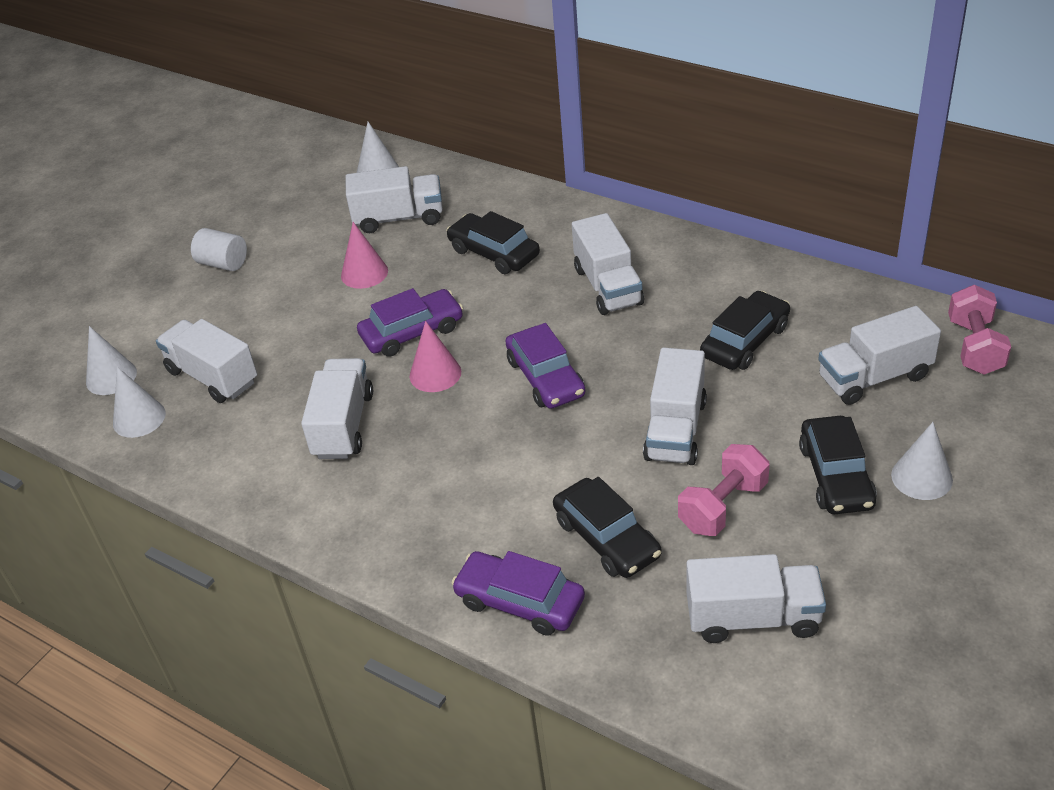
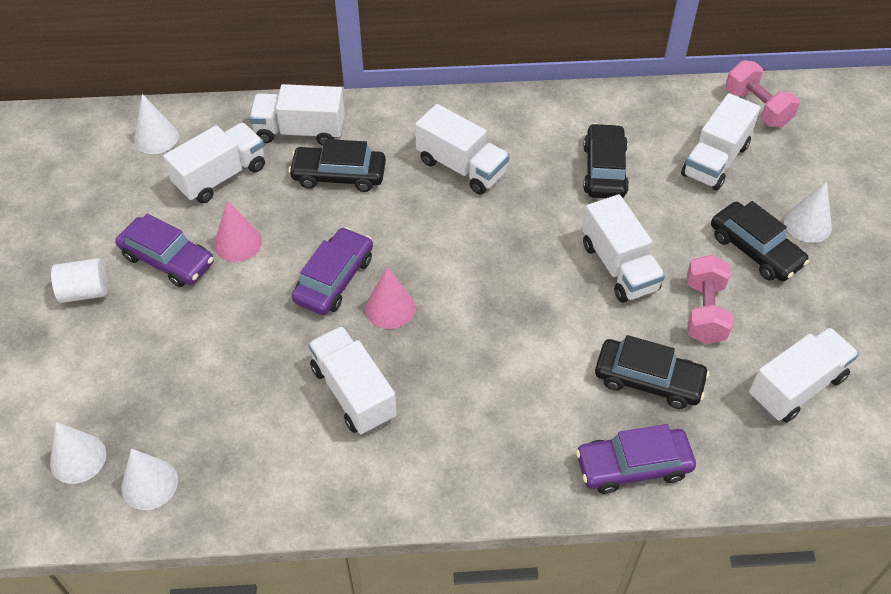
camera: 40 degrees left, 10 degrees up
(213, 377) = (185, 407): white truck -> white truck (300, 131)
(545, 378) = (483, 269): purple car -> purple car (167, 259)

